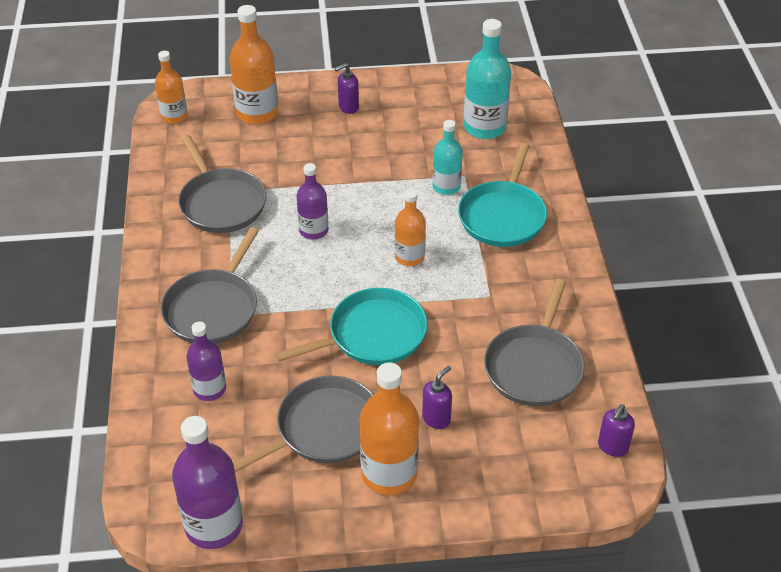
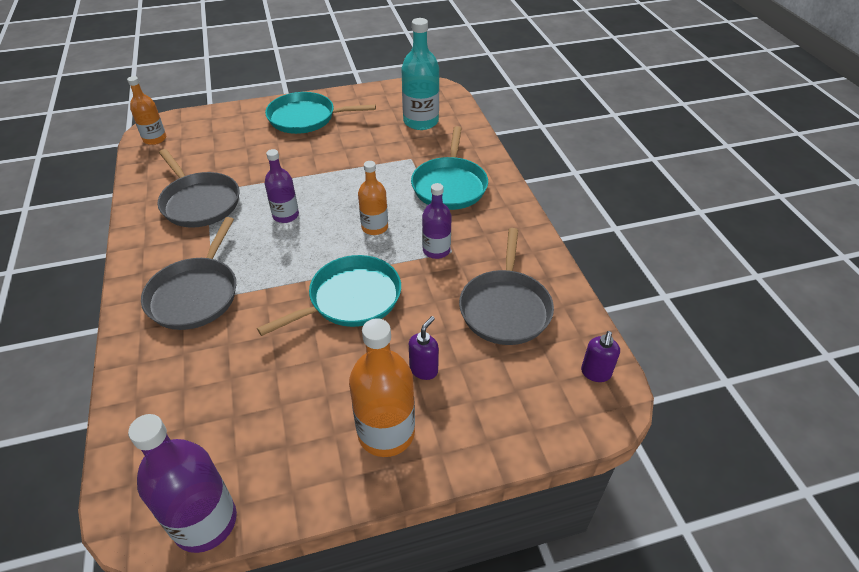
camera: 10 degrees left, 0 degrees up
(209, 389) = (195, 372): purple bottle -> purple bottle (436, 250)
(257, 113) = (228, 129): orange bottle -> none
(323, 429) = (314, 396): grey pan -> none
(348, 107) = (305, 118): purple soap dispenser -> turquoise pan
(446, 186) = (397, 168): turquoise bottle -> none

